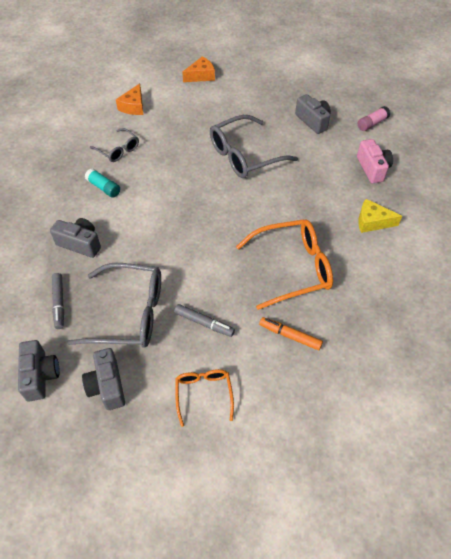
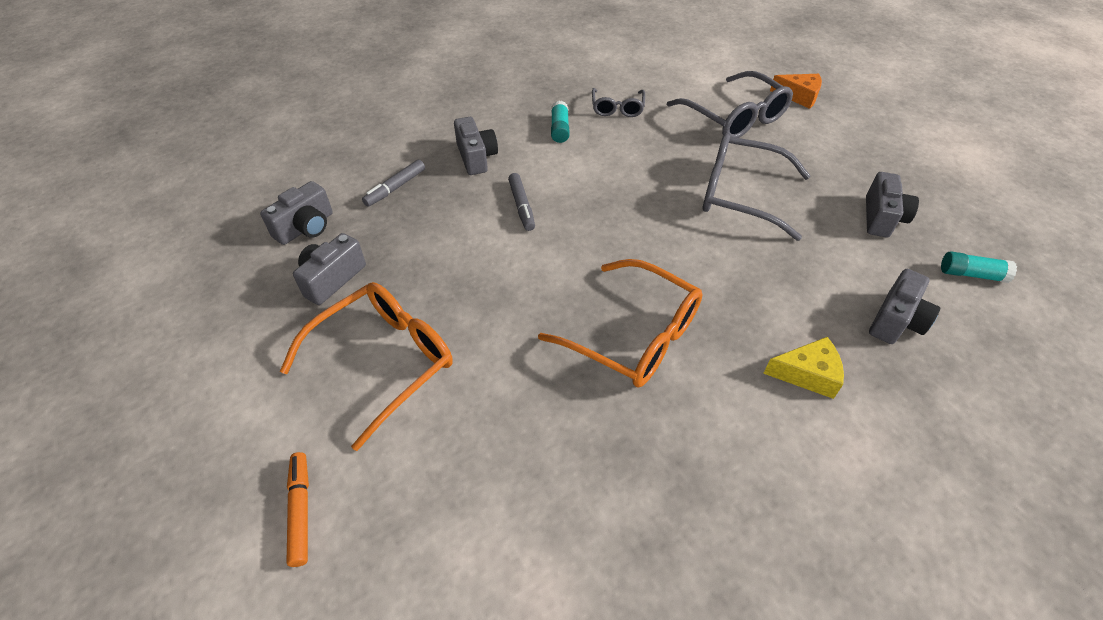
camera: 50 degrees right, 5 degrees down
(130, 313) = (430, 241): grey glasses -> grey glasses (735, 118)
(133, 106) = (685, 83): orange cheese -> none
(204, 323) = (475, 304): grey marker -> grey marker (521, 206)
(204, 394) = (384, 361): orange glasses -> orange glasses, size x1.81
(290, 336) = (534, 393): orange marker -> orange marker (301, 510)
(372, 123) = (971, 274): pink glue stick -> turquoise glue stick
(372, 168) = (896, 321): pink camera -> grey camera
(372, 222) = (807, 374): yellow cheese -> yellow cheese turned 120 degrees clockwise

